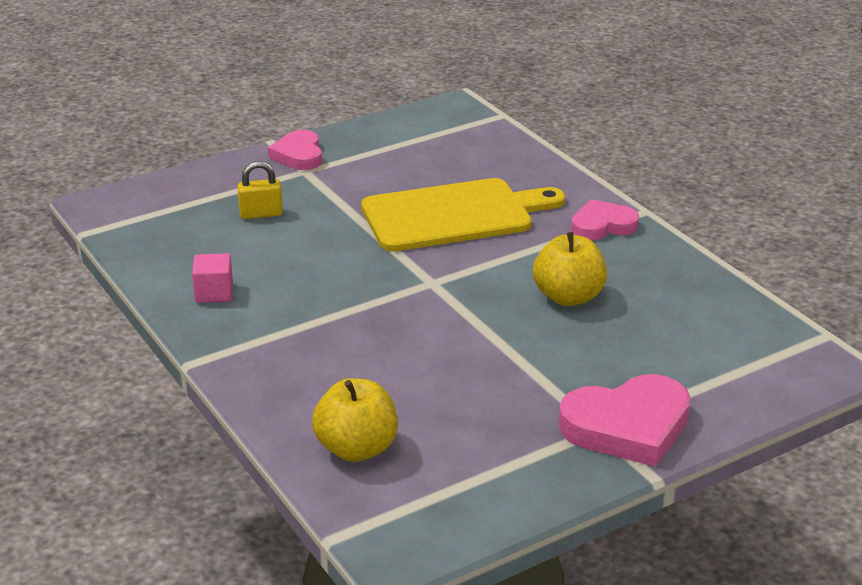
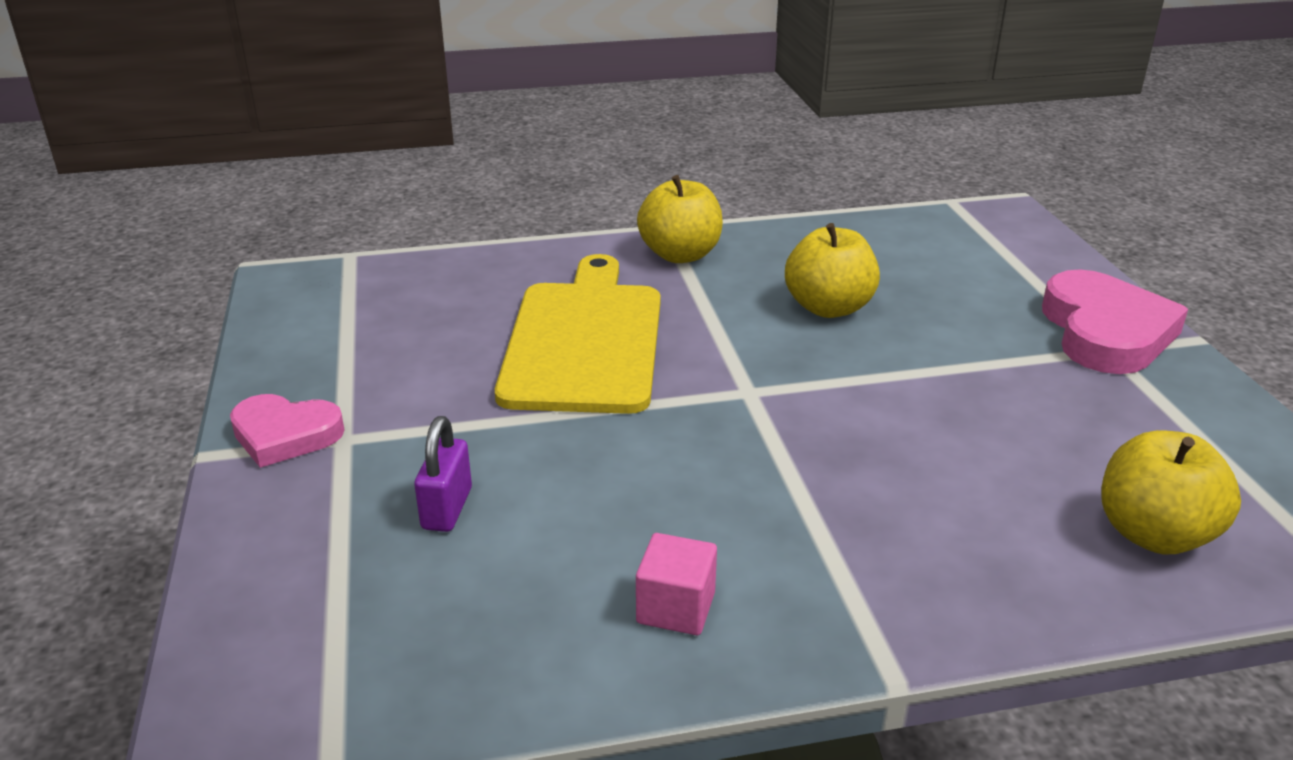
camera: 70 degrees left, 0 degrees up
(261, 214) = (447, 508): yellow padlock -> purple padlock
(602, 226) = (680, 255): pink heart -> yellow apple

